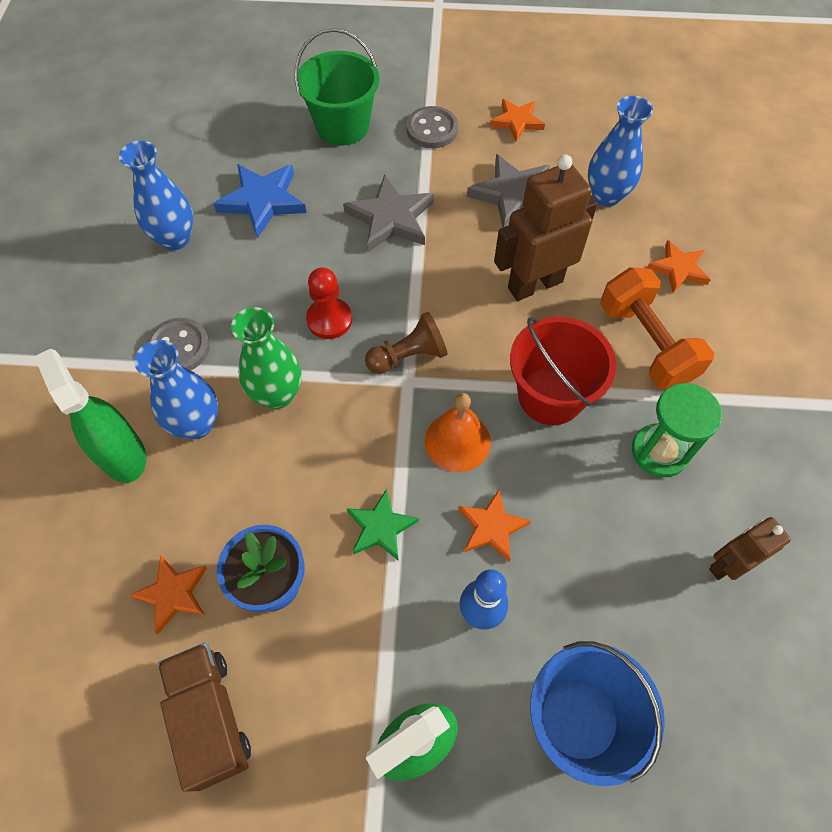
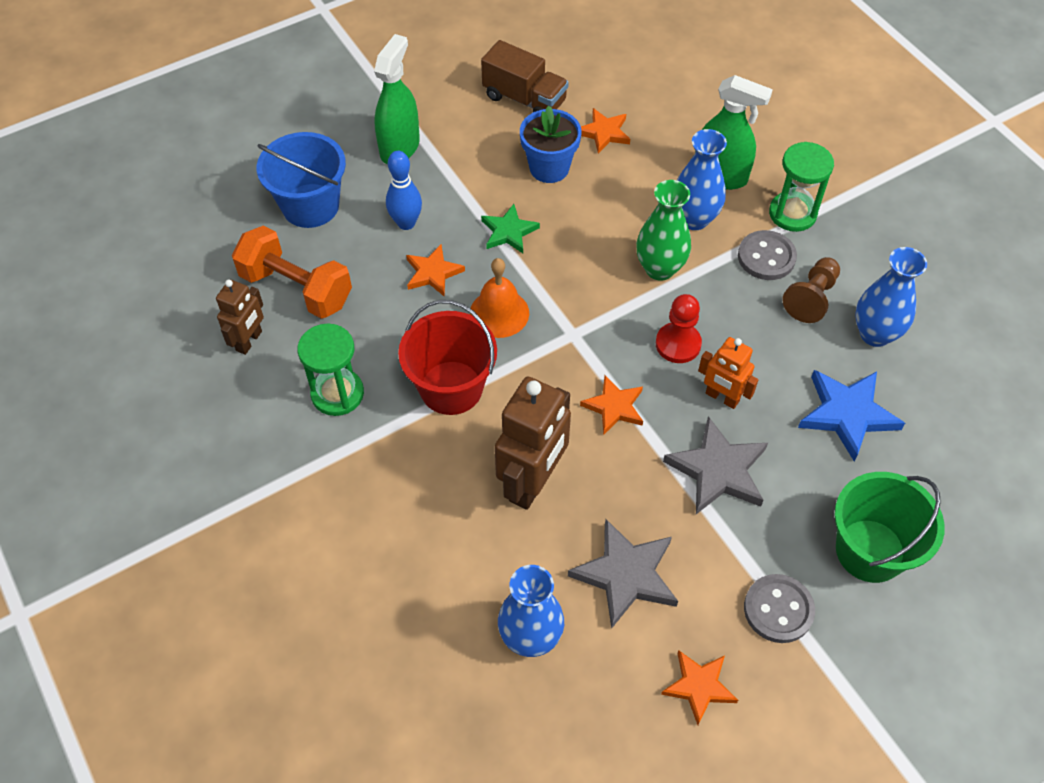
camera: 145 degrees right, 5 degrees down
(109, 373) = (792, 213): none -> green hourglass
(338, 261) = (722, 397): none -> orange robot
(408, 356) = (588, 353): brown pawn -> brown pawn (811, 298)
(645, 344) = (396, 483): orange dumbbell -> orange dumbbell (296, 288)
(678, 269) = (406, 587): orange star -> orange star (614, 407)

